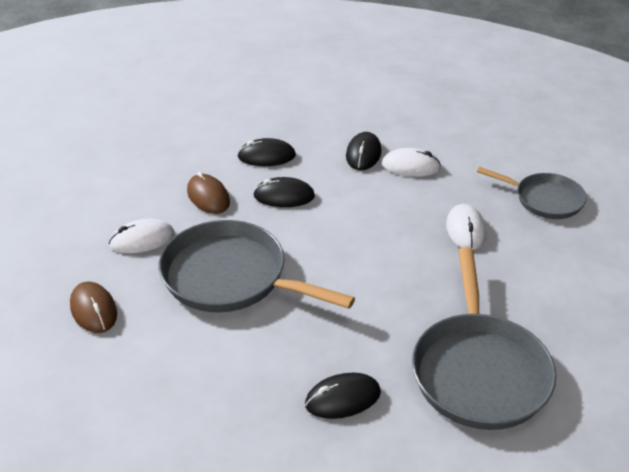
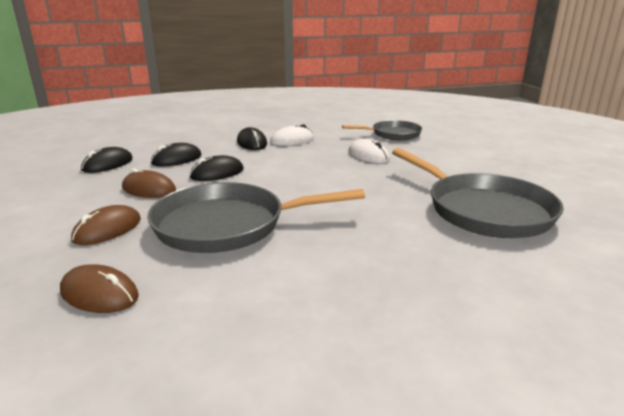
camera: 35 degrees left, 15 degrees down
(142, 239) = (107, 229): white mouse -> brown mouse
(342, 398) = (422, 260): black mouse -> black mouse (107, 164)

